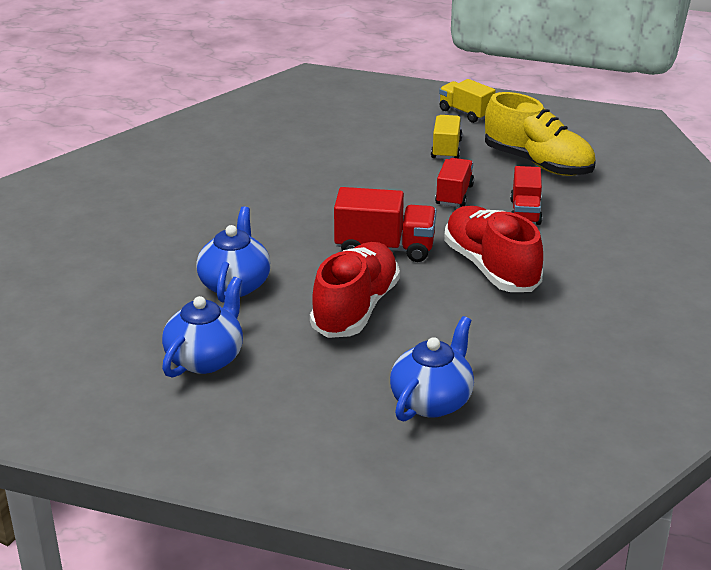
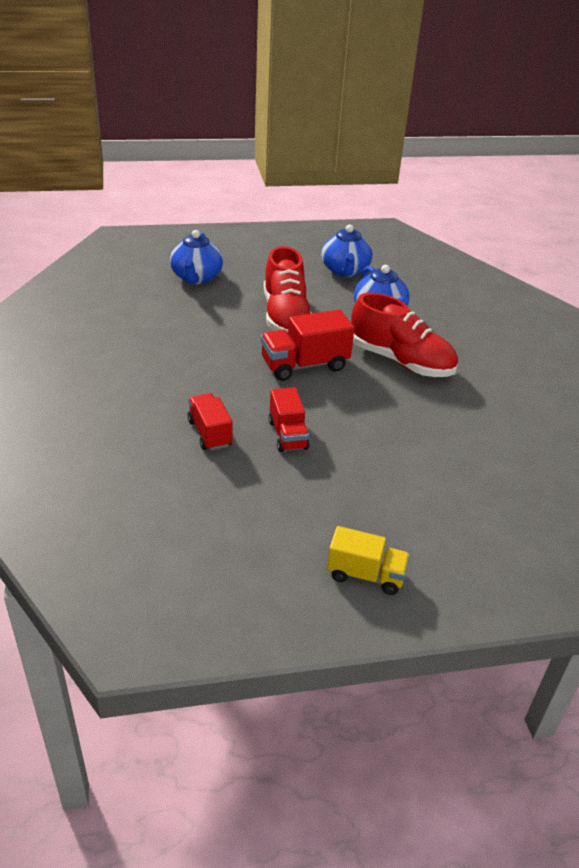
camera: 150 degrees right, 5 degrees up
(446, 149) = (340, 497): yellow truck -> none
(491, 267) = (210, 369): red shoe -> red shoe (401, 361)
(538, 163) = (229, 506): yellow shoe -> none

